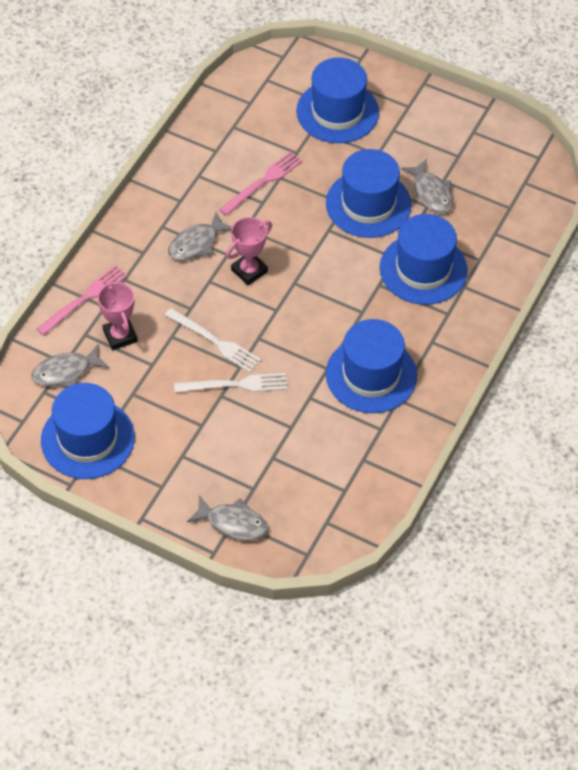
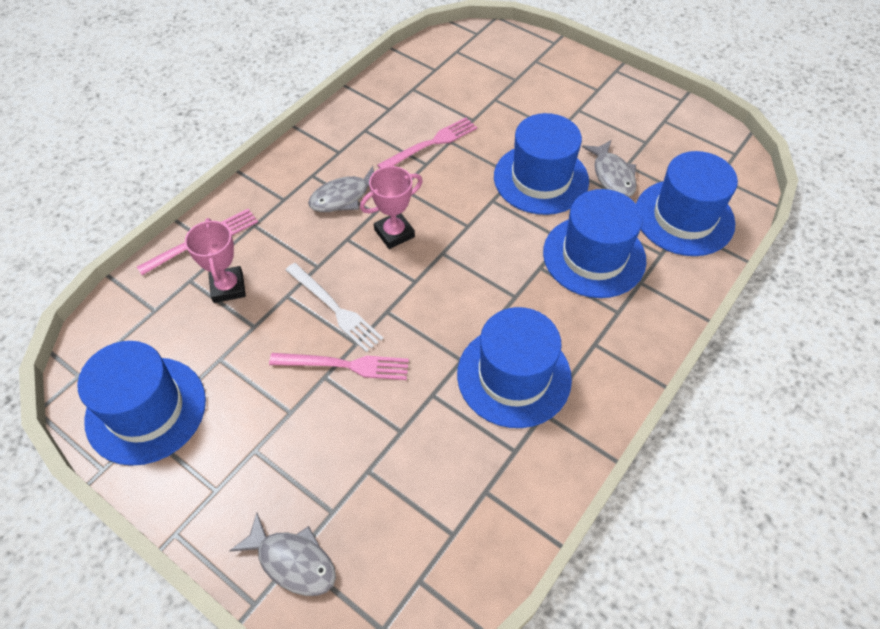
camera: 10 degrees right, 0 degrees up
(66, 372) = (151, 321): grey fish -> none
(235, 385) = (345, 365): white fork -> pink fork
(337, 112) = (522, 87): blue hat -> blue hat (684, 217)

